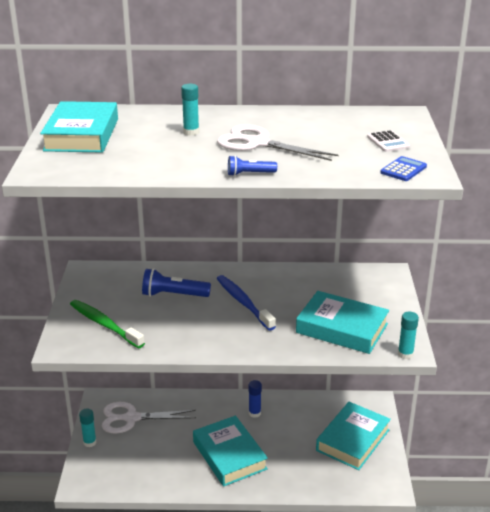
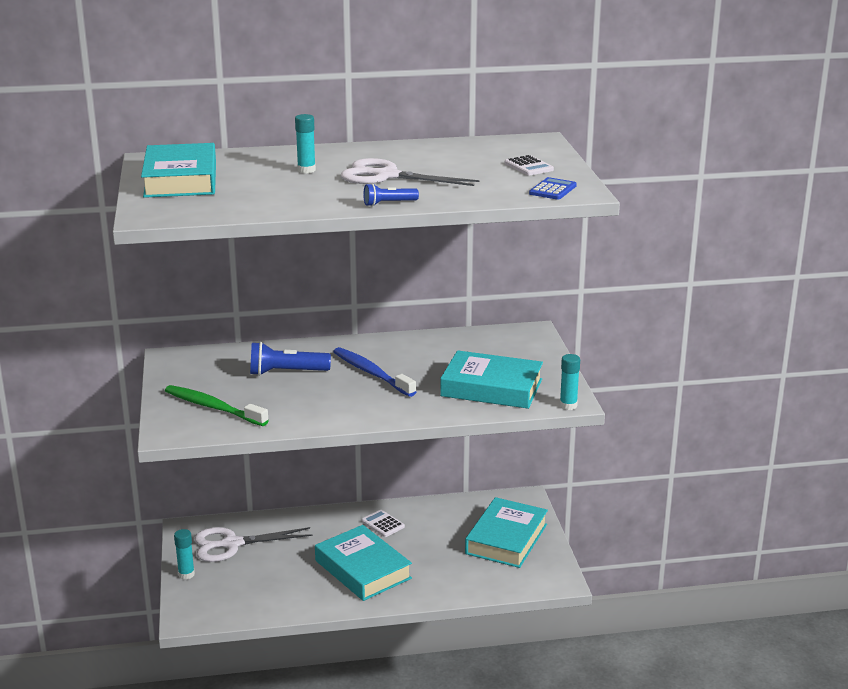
camera: 10 degrees left, 5 degrees down
(254, 413) = (383, 524): blue glue stick -> white calculator

